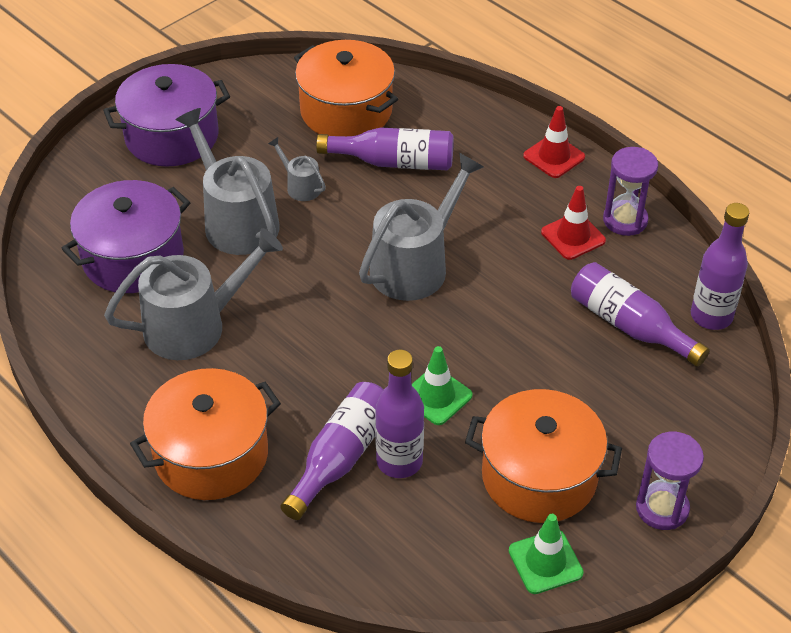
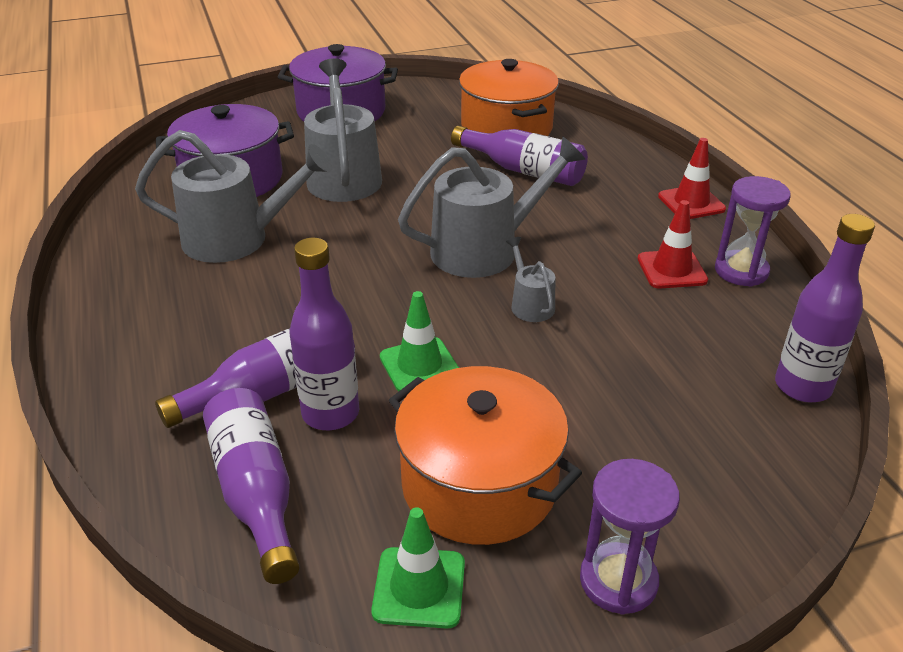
camera: 25 degrees right, 10 degrees down
(211, 455) = (151, 344): orange pot -> none
(300, 186) = (422, 167): grey watering can -> grey watering can (530, 304)
(629, 326) = (691, 366): purple bottle -> purple bottle (255, 492)

